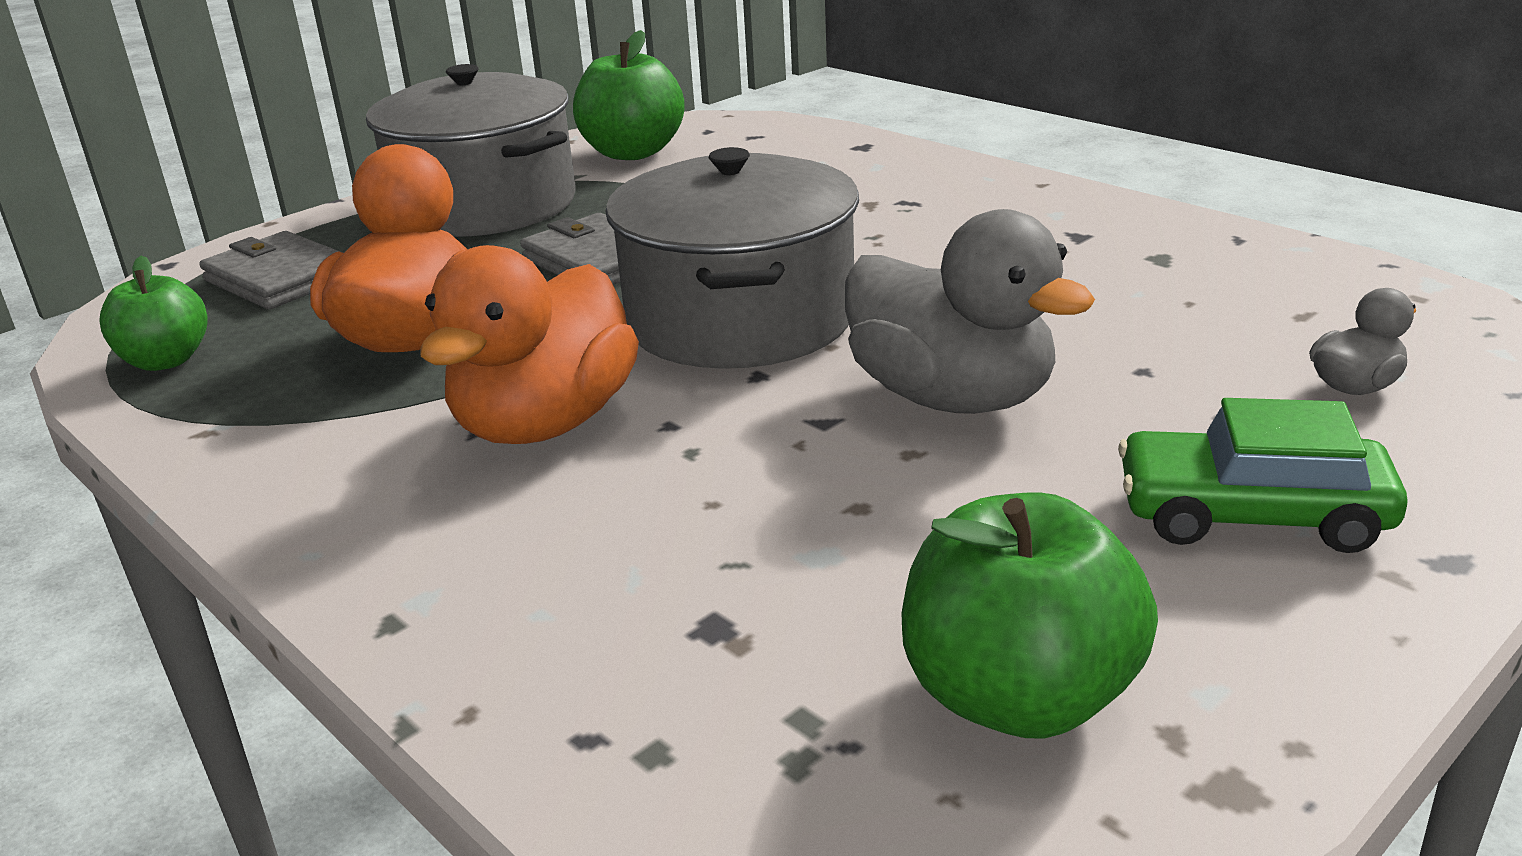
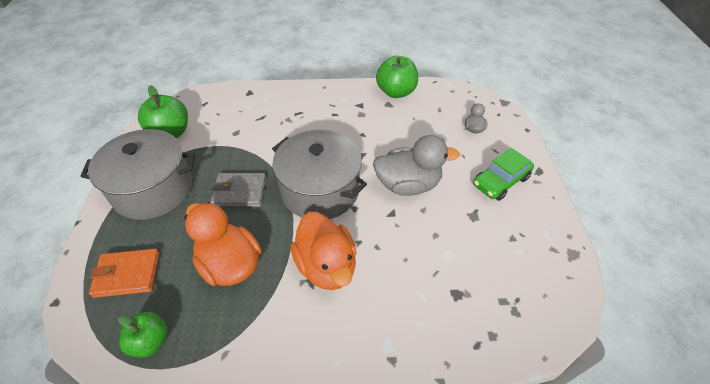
camera: 50 degrees left, 20 degrees up
(280, 278) = (127, 275): grey wallet -> orange wallet
(1018, 696) = (525, 262): green apple -> green apple (396, 92)

